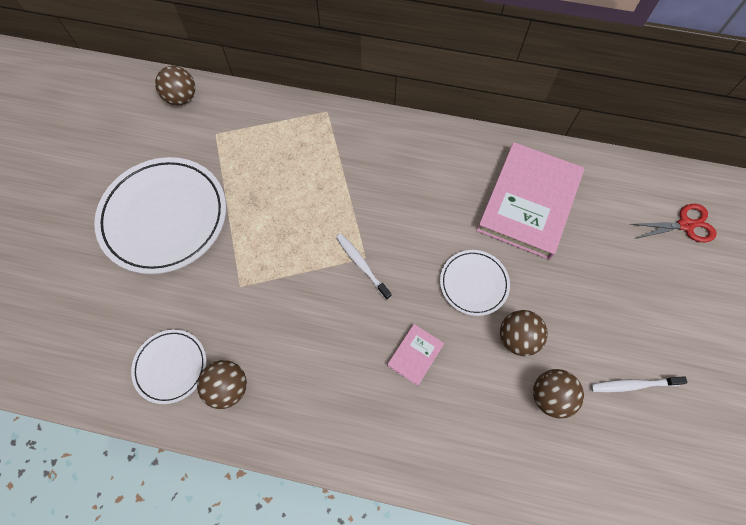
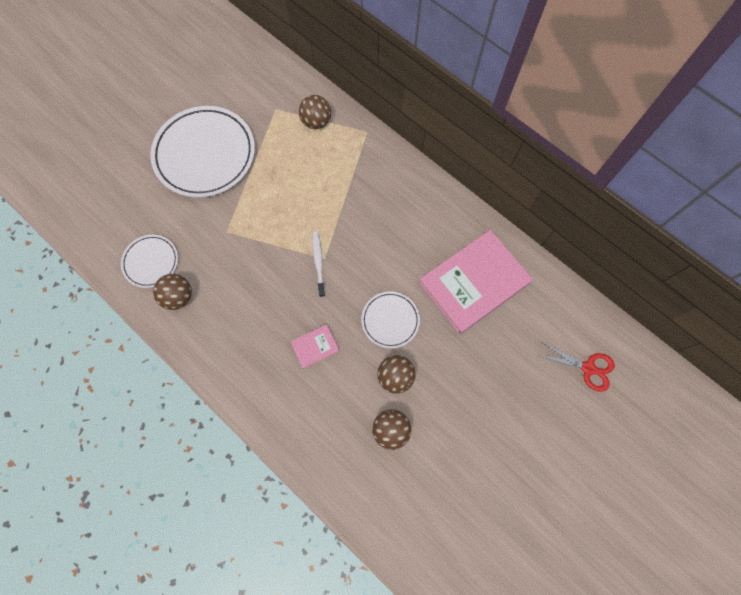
camera: 30 degrees right, 5 degrees up
(181, 98) = (268, 68): brown ball -> brown ball (316, 122)
(633, 385) = (457, 458): white toothbrush -> none

